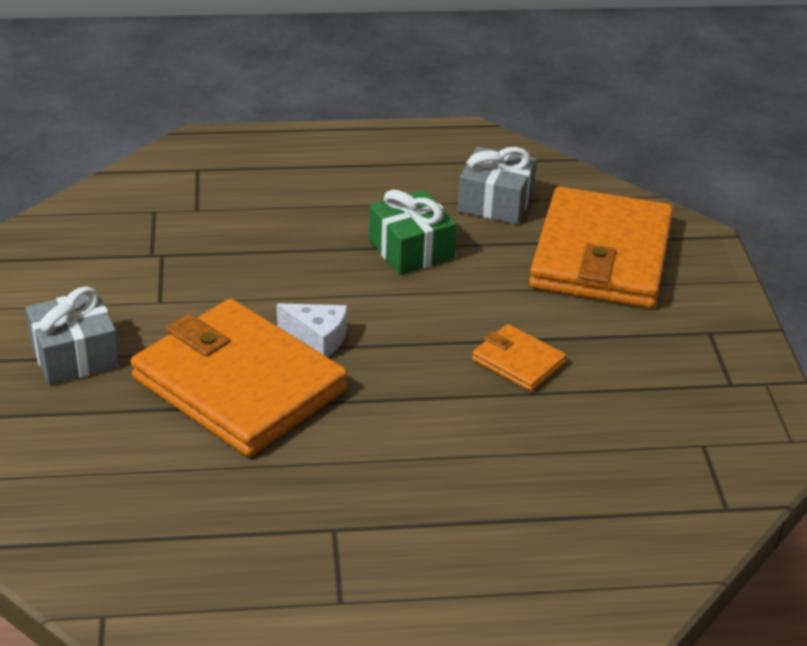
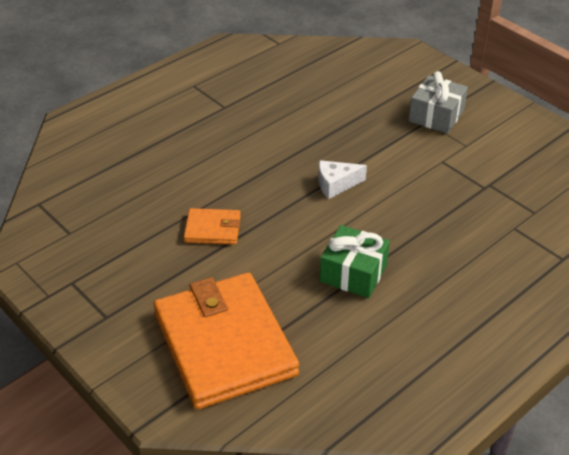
camera: 145 degrees right, 5 degrees up
(239, 384) = (343, 142): orange wallet -> none
(495, 202) = (342, 352): grey gift -> none

